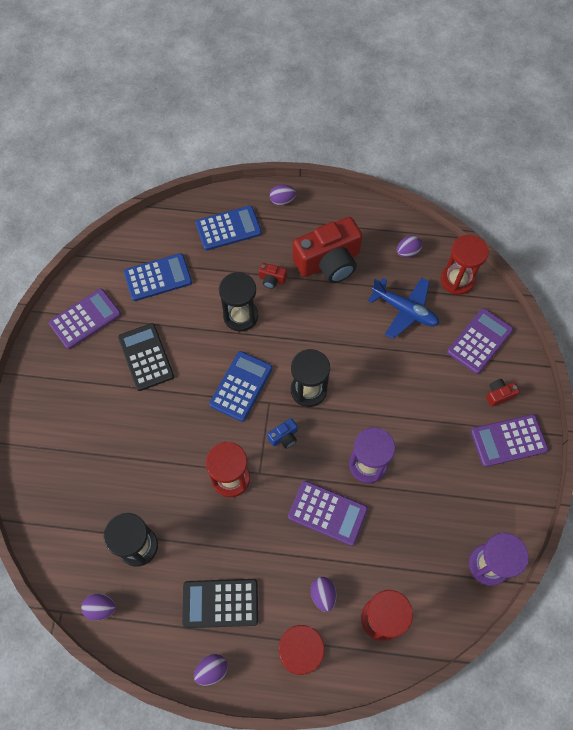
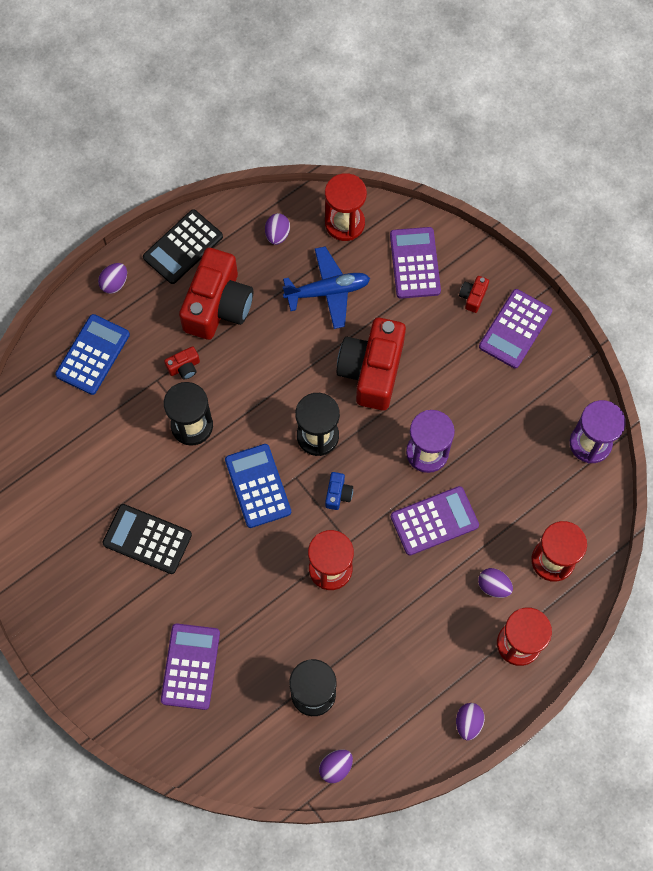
camera: 45 degrees left, 5 degrees up
(85, 319) = (53, 558): purple calculator -> purple calculator (190, 666)
(158, 278) = (78, 459): blue calculator -> none
(220, 603) = (423, 670): black calculator -> black calculator (183, 247)
(384, 382) = (372, 371): none -> red camera

